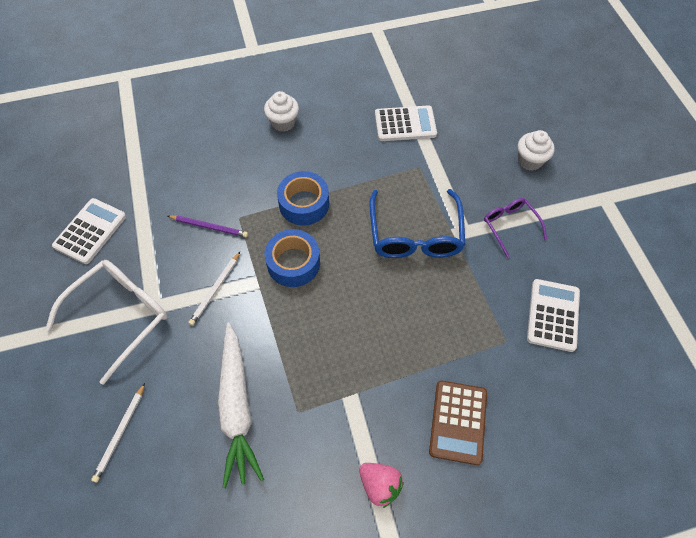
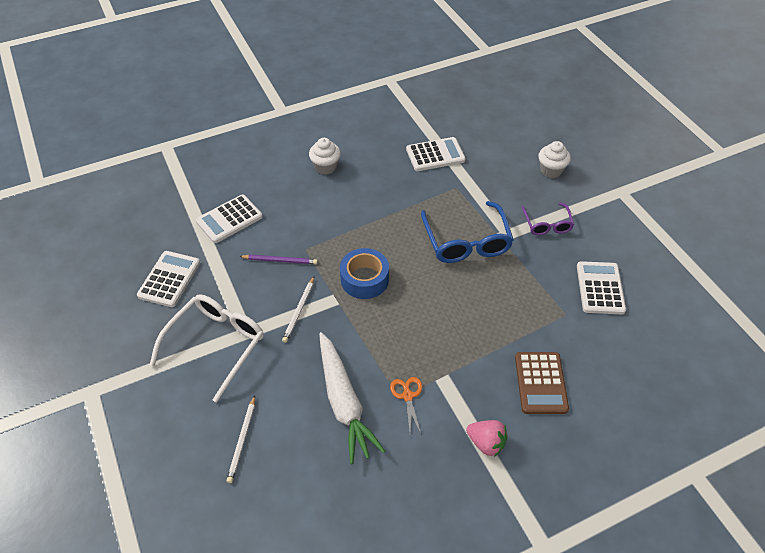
camera: 10 degrees left, 10 degrees down
(168, 170) = (229, 219): none -> white calculator
(304, 204) = (361, 230): blue tape -> none
(307, 412) = (407, 396): none -> orange scissors
(510, 226) = (547, 224): purple glasses -> purple glasses turned 150 degrees counterclockwise

